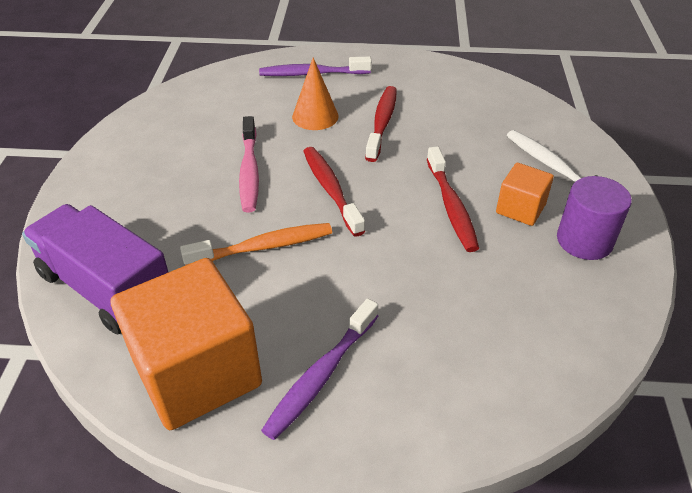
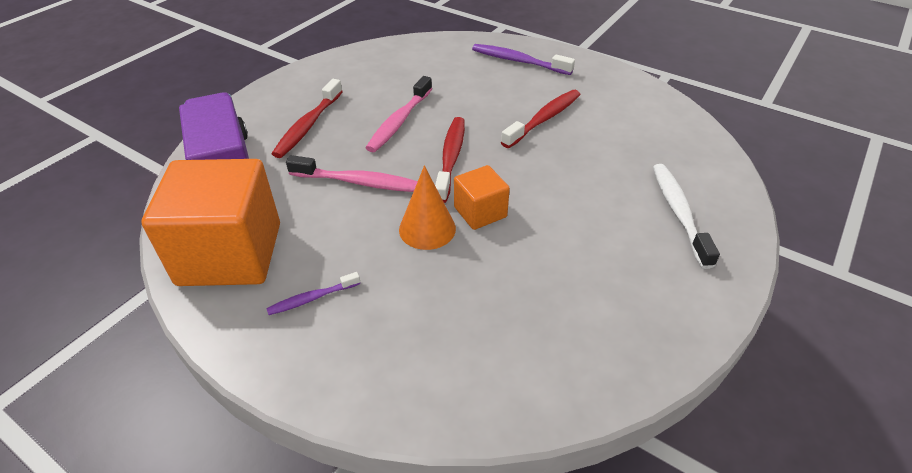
camera: 30 degrees right, 0 degrees up
(264, 247) = (359, 182): orange toothbrush -> pink toothbrush
(315, 116) = (490, 96): orange cone -> orange cone (427, 229)
(320, 376) = (312, 298): purple toothbrush -> purple toothbrush, size x0.57
(451, 207) = (544, 210): red toothbrush -> red toothbrush (308, 126)
(520, 209) = (609, 237): orange cube -> orange cube (480, 212)
(584, 240) = (650, 291): purple cylinder -> none

